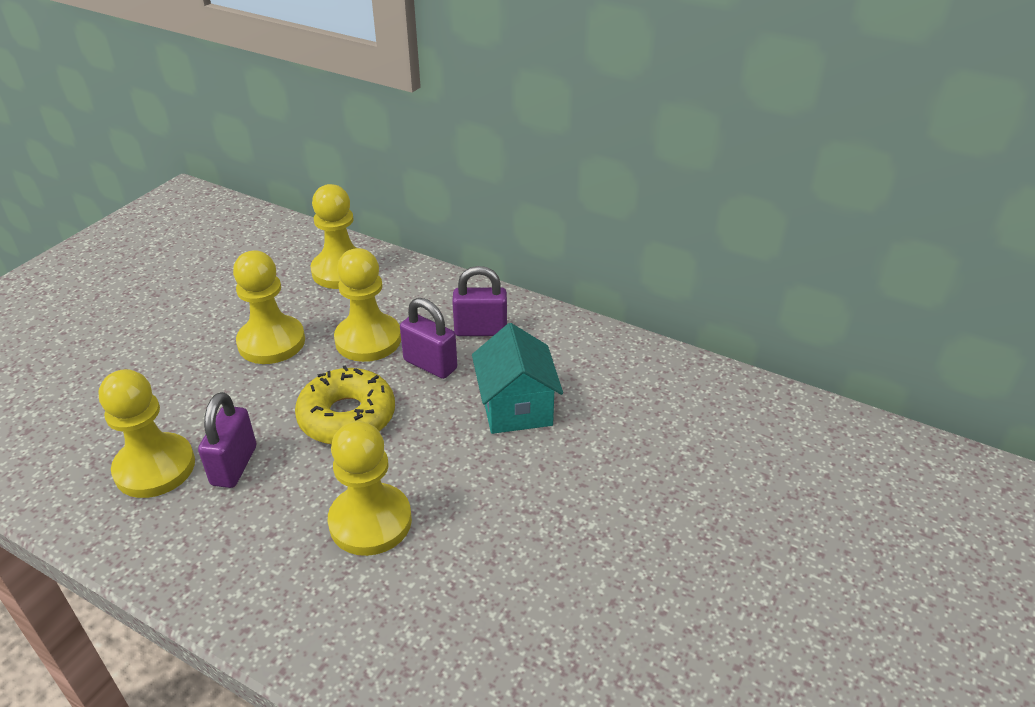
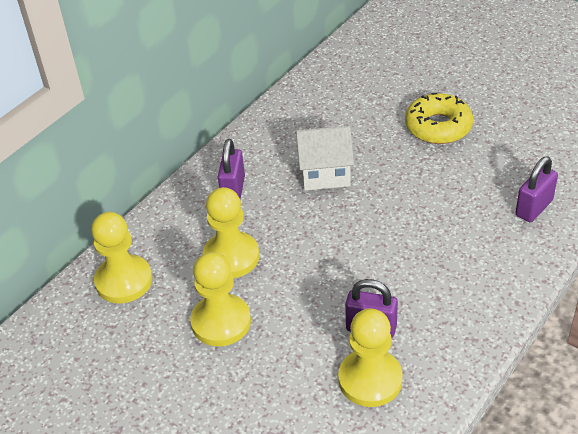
camera: 80 degrees left, 5 degrees up
(347, 417) = (324, 264): yellow donut -> yellow donut (438, 127)
(370, 521) = (428, 246): yellow pawn -> none
(430, 364) = (270, 218): purple padlock -> purple padlock (534, 208)
(516, 407) = (325, 173): turquoise house -> white house

